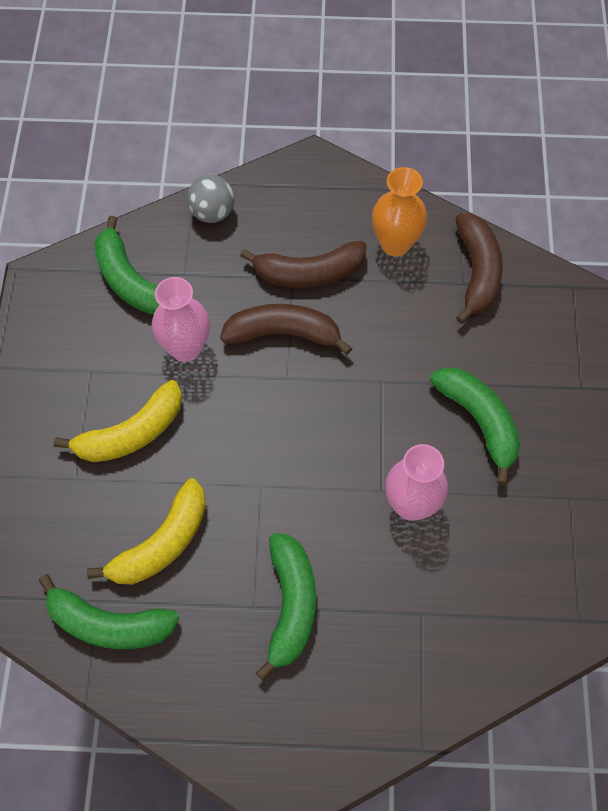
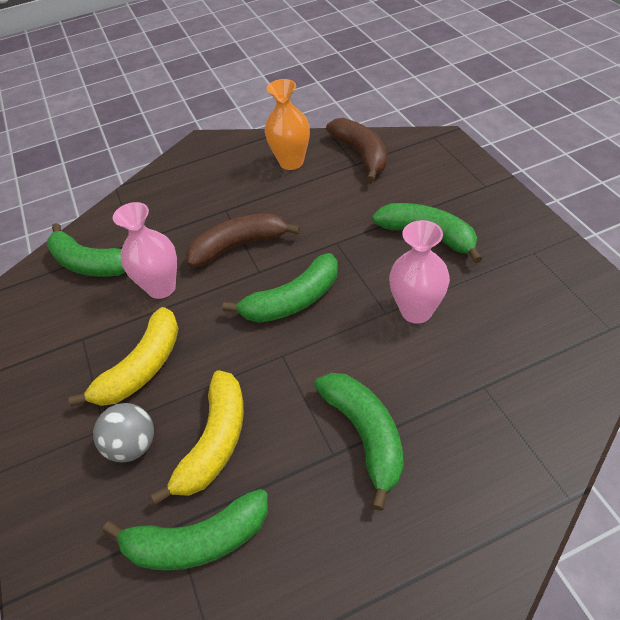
camera: 20 degrees left, 15 degrees down
(212, 213) = (139, 197): grey ball -> grey ball (133, 445)
(302, 430) = (293, 300): none -> green banana
(309, 273) = (237, 202): brown banana -> none

